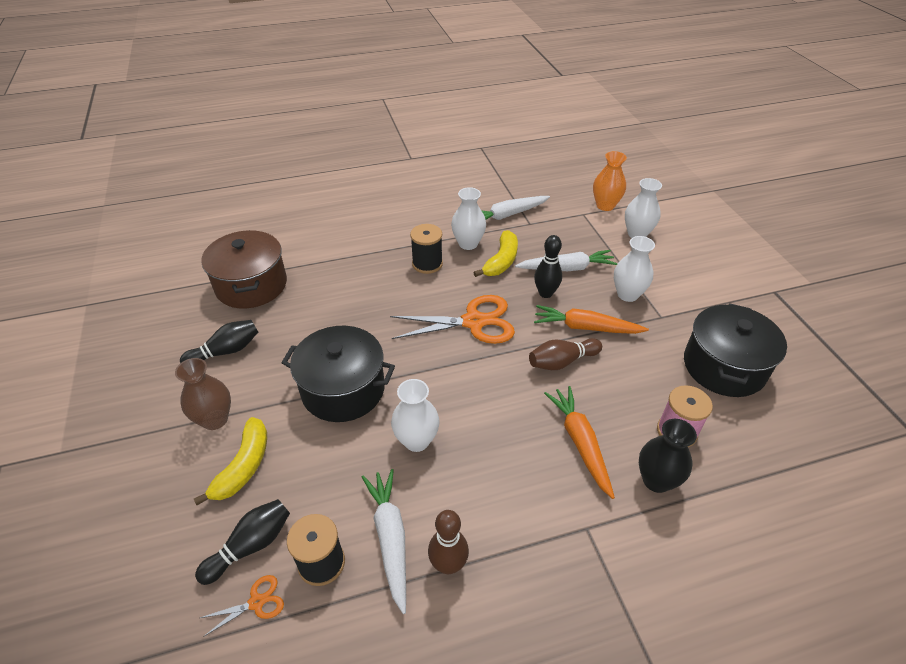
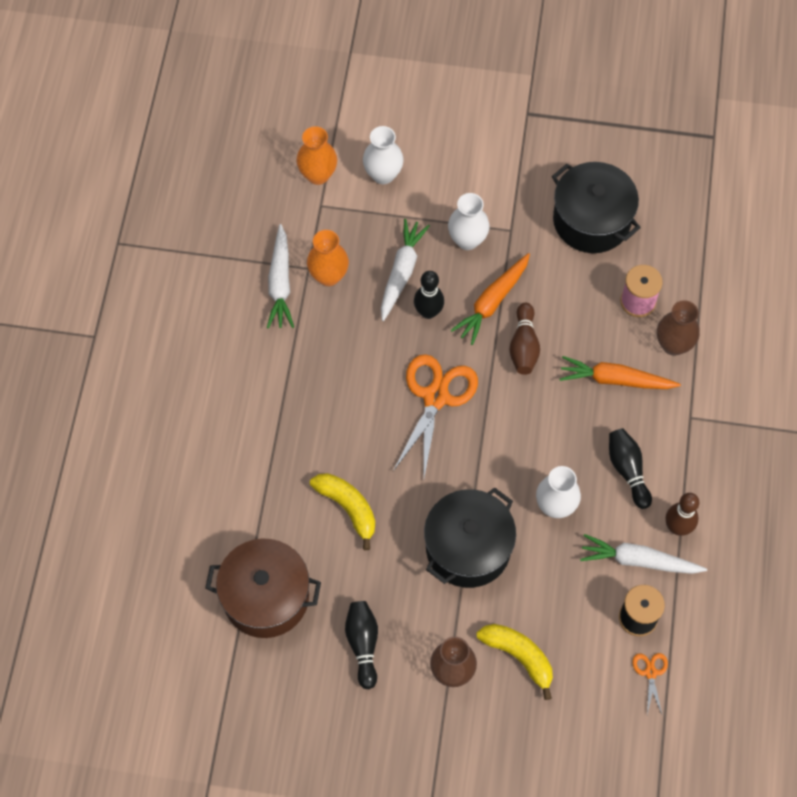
camera: 65 degrees left, 20 degrees up
(251, 546) = (600, 667): black bowling pin -> black bowling pin (627, 470)
(427, 264) = (323, 403): black spool -> none
(468, 244) = (310, 347): white vase -> none
(501, 261) = (358, 328): yellow banana -> yellow banana (348, 508)
(532, 234) = (328, 276): none -> orange vase
(656, 480) = (673, 345): black vase -> brown vase

